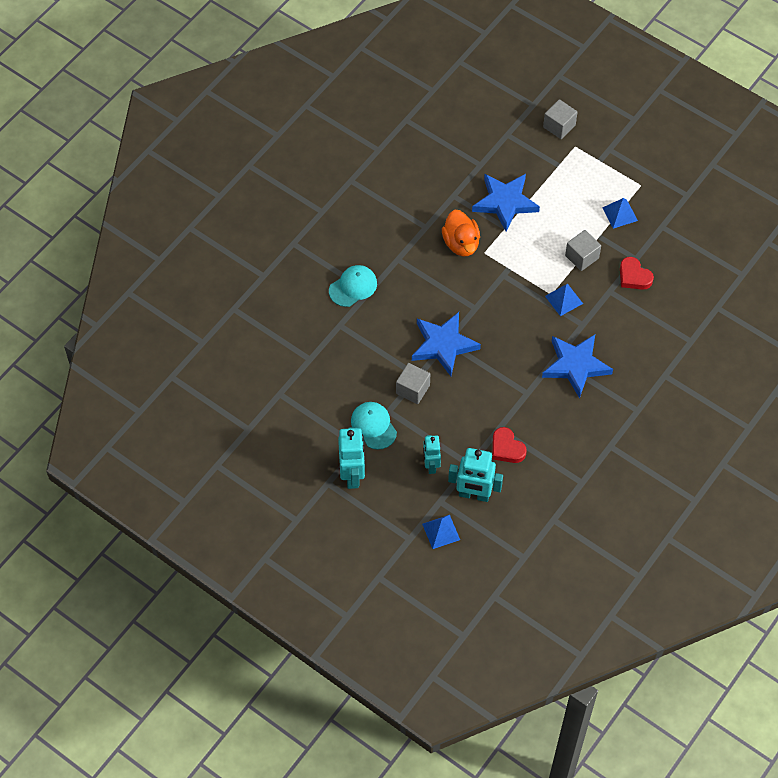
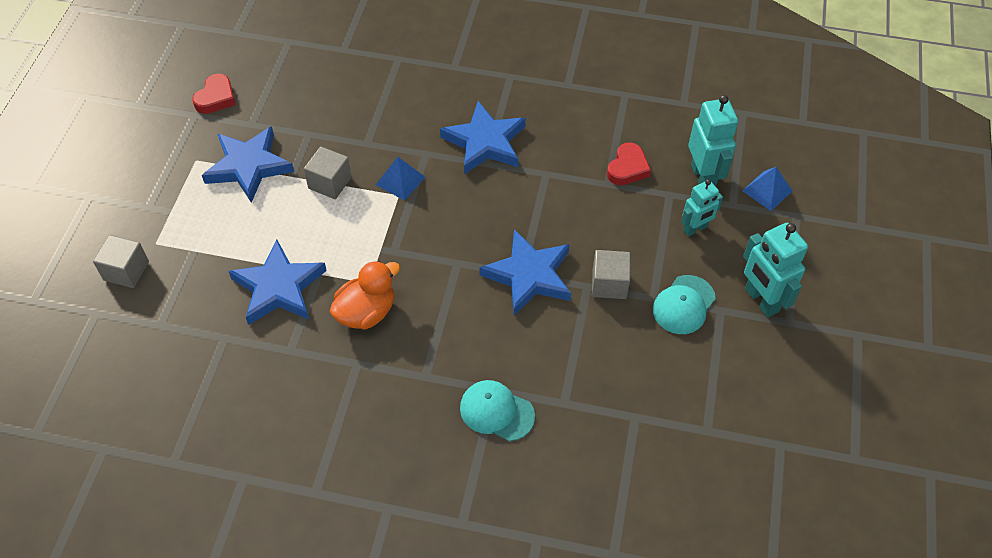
camera: 115 degrees left, 5 degrees down
(352, 475) = (761, 300): turquoise robot -> turquoise robot turned 90 degrees counterclockwise
(620, 214) = (248, 166): blue pyramid -> blue star
(634, 276) = (335, 128): red heart -> red heart (216, 98)

